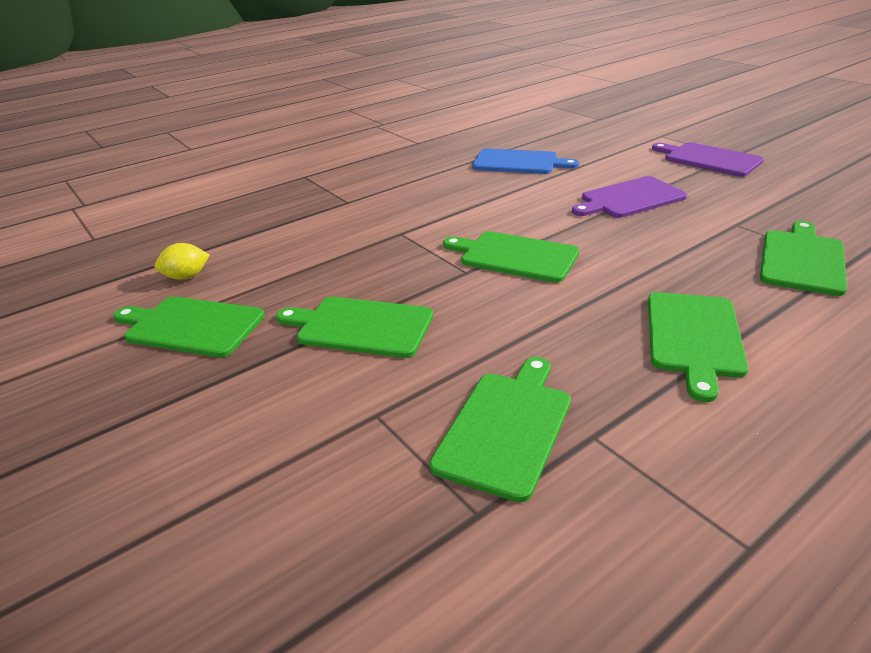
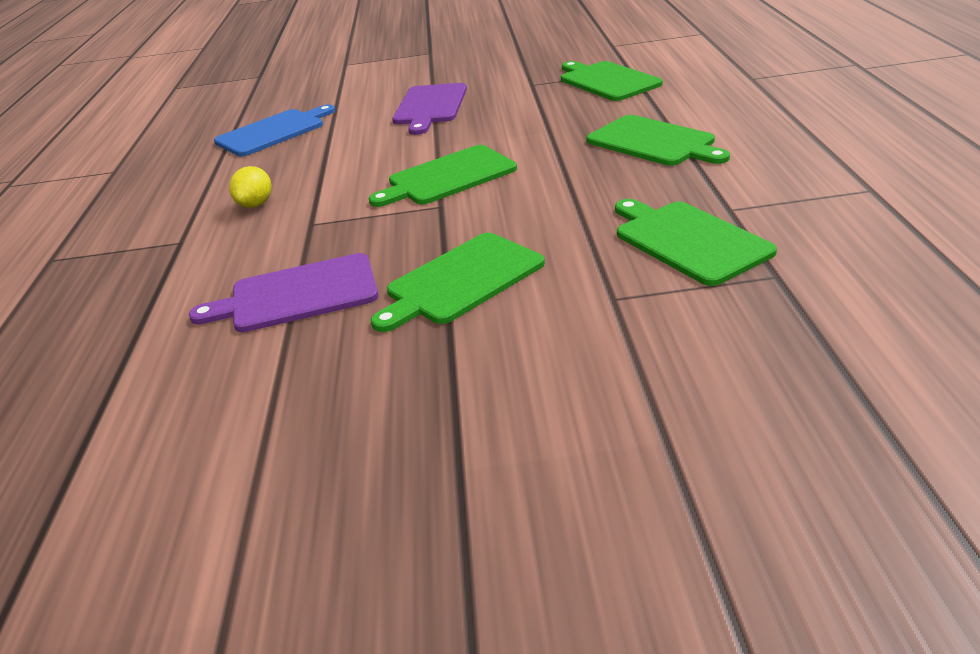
camera: 55 degrees left, 0 degrees up
(186, 277) = (175, 391): yellow lemon -> yellow lemon (256, 204)
(191, 326) = (310, 399): green cutting board -> none
(709, 159) = (419, 61): purple cutting board -> purple cutting board (297, 295)

